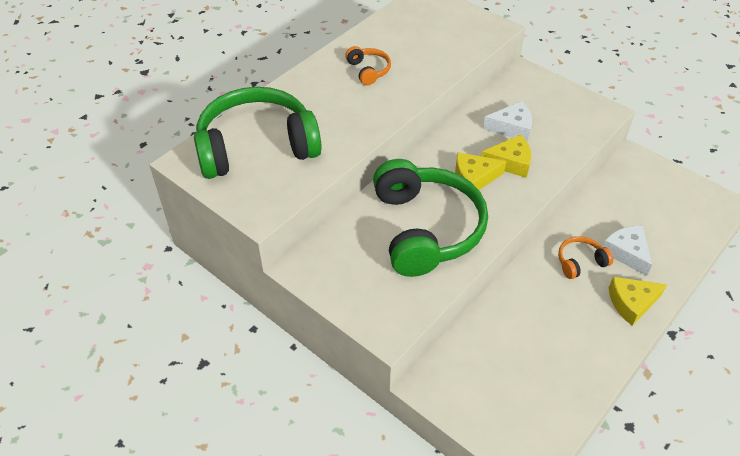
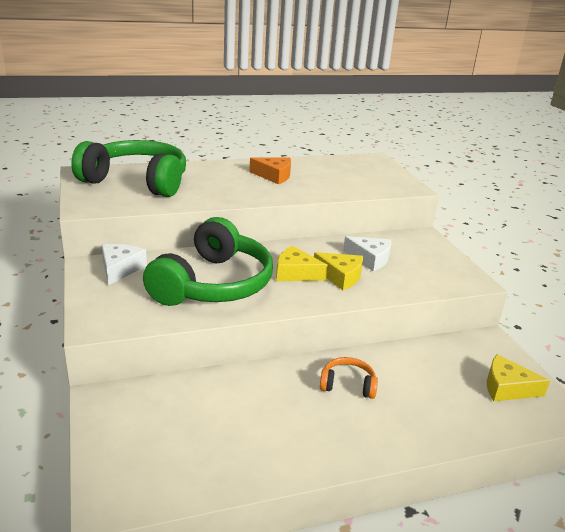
camera: 30 degrees right, 20 degrees down
(368, 70) = (274, 176): orange headphones -> orange cheese
(626, 252) = (404, 400): white cheese -> white cheese (120, 269)
(631, 303) = (365, 438): yellow cheese -> yellow cheese (507, 388)

